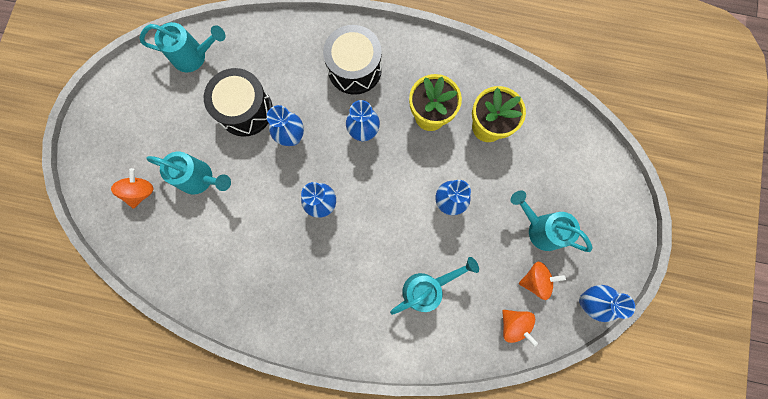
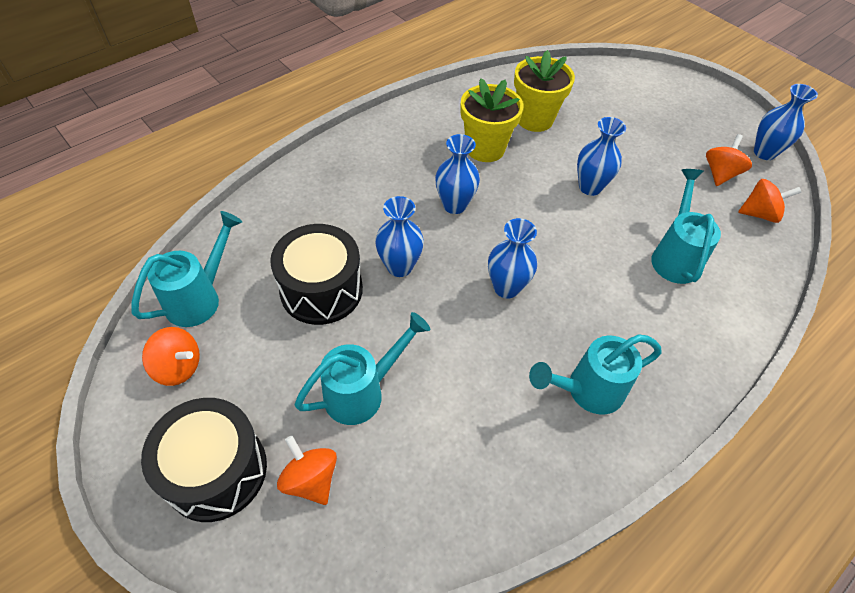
camera: 55 degrees left, 25 degrees down
(151, 84) = (178, 367): none -> orange spinning top
(354, 69) = (377, 172): black drum -> black drum (216, 470)
(540, 228) = (667, 143): turquoise watering can -> turquoise watering can (586, 391)

